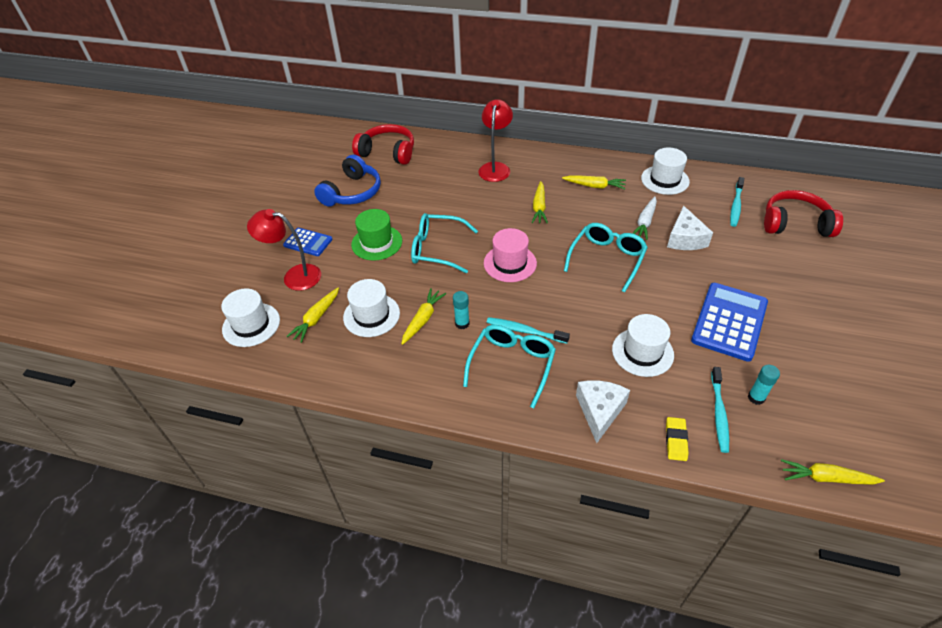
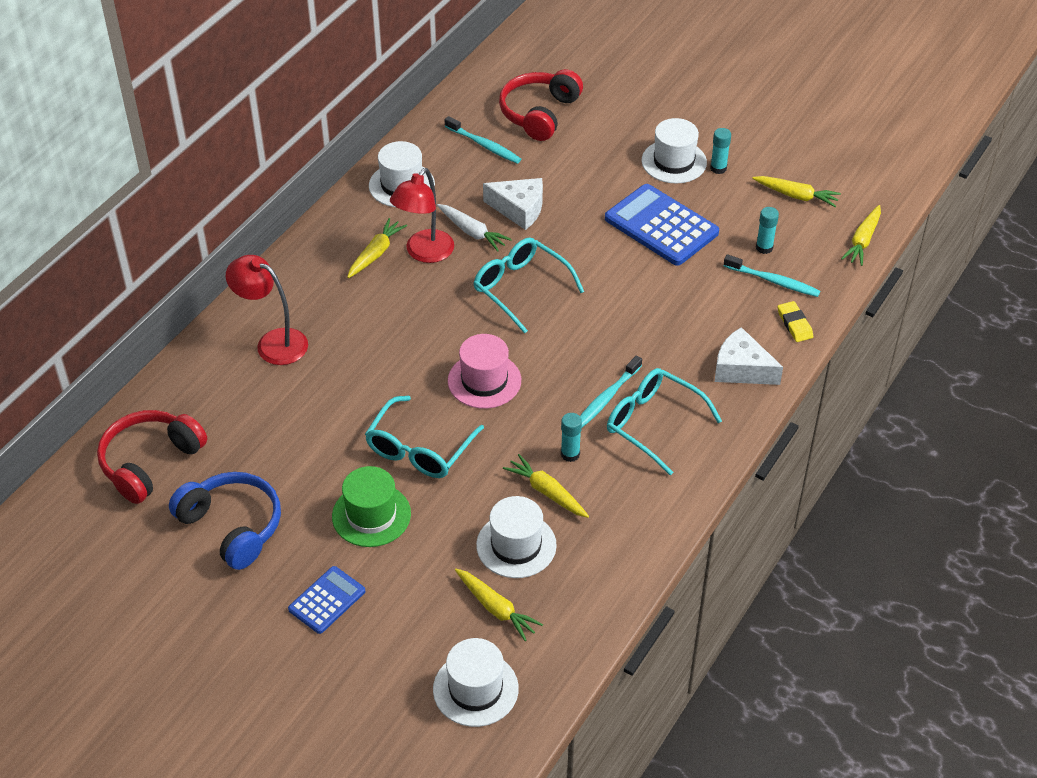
camera: 75 degrees left, 0 degrees up
(294, 276) = (396, 626): red lamp -> red lamp (424, 253)
(539, 207) = (389, 321): yellow carrot -> yellow carrot (796, 196)
(642, 352) = (676, 308): white hat -> white hat (674, 161)
(676, 440) = (794, 324): yellow eraser -> yellow eraser turned 45 degrees clockwise
(830, 344) = (718, 168): none -> turquoise glue stick

